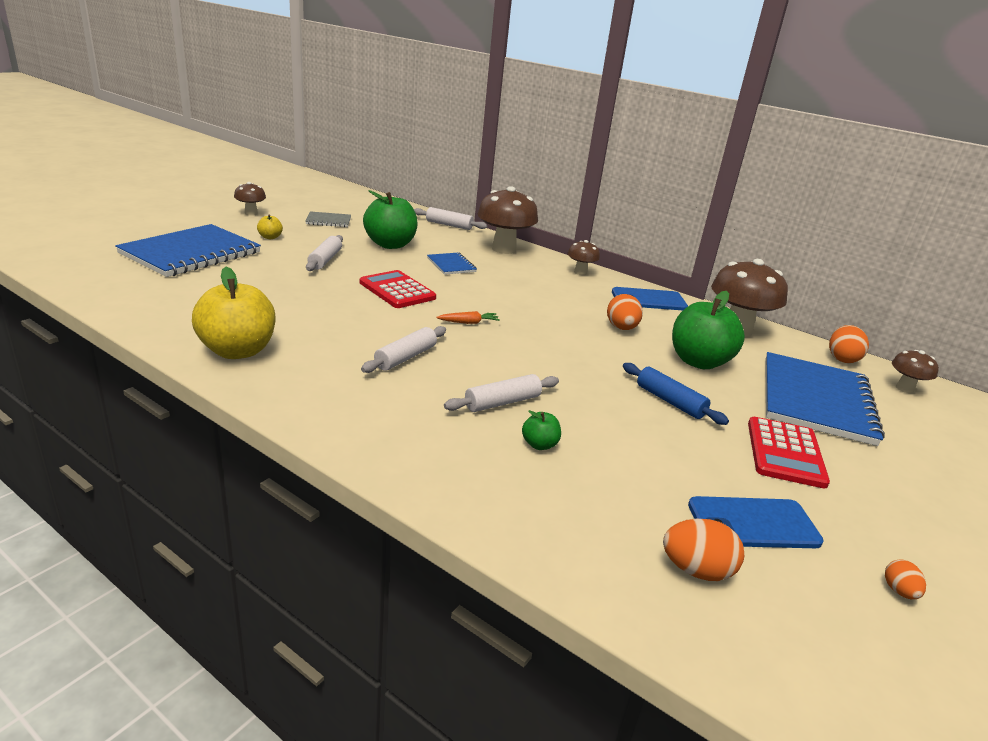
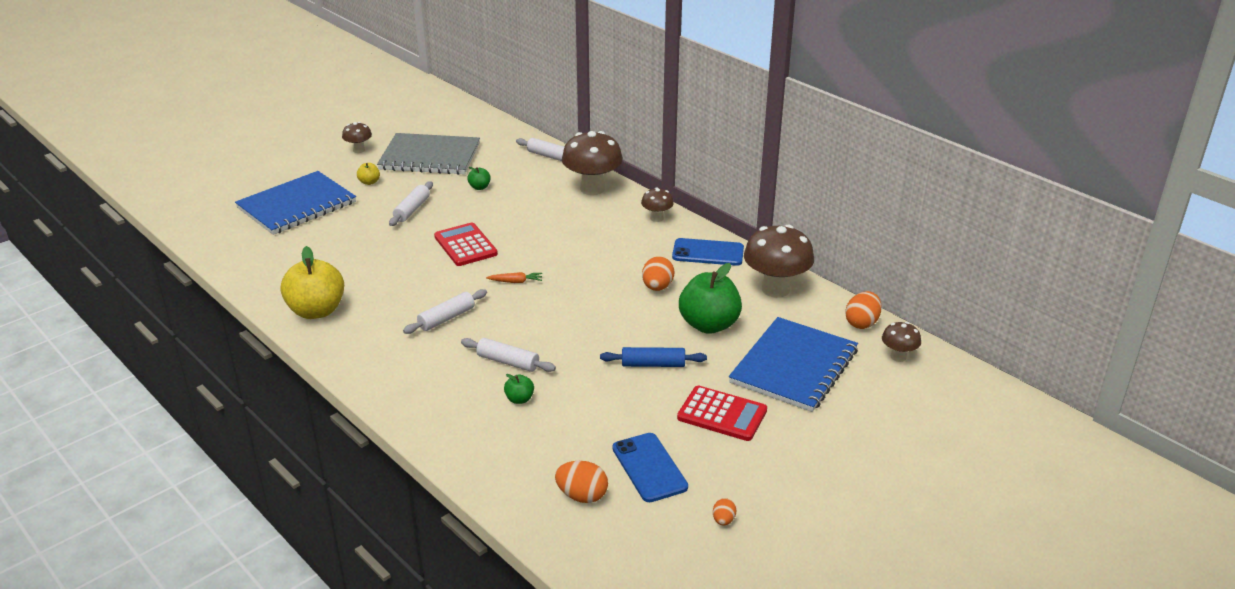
camera: 15 degrees right, 5 degrees up
(328, 221) = (430, 157): grey notebook -> grey notebook, size x2.17
(390, 245) = (479, 187): green apple -> green apple, size x0.44
(451, 265) = (529, 212): blue notebook -> none
(502, 402) = (508, 362): white rolling pin -> white rolling pin turned 45 degrees clockwise
(670, 401) = (653, 364): blue rolling pin -> blue rolling pin turned 60 degrees counterclockwise
(753, 523) = (649, 467): blue phone -> blue phone turned 60 degrees clockwise
(785, 453) = (722, 414): red calculator -> red calculator turned 90 degrees counterclockwise

